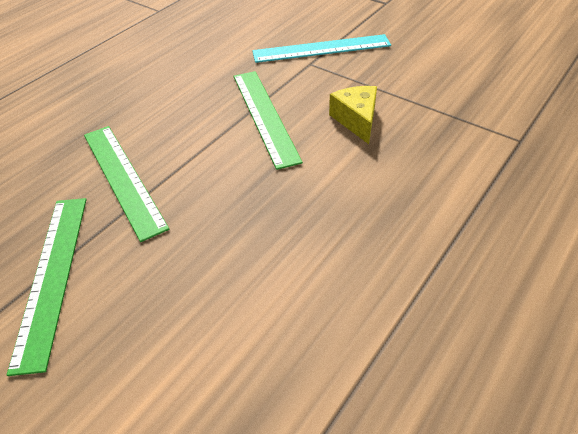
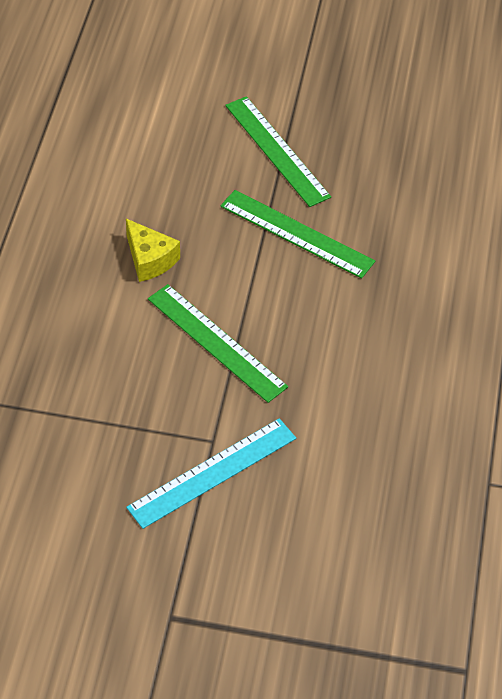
camera: 150 degrees right, 5 degrees up
(356, 120) = (119, 367): yellow cheese -> yellow cheese (149, 259)

